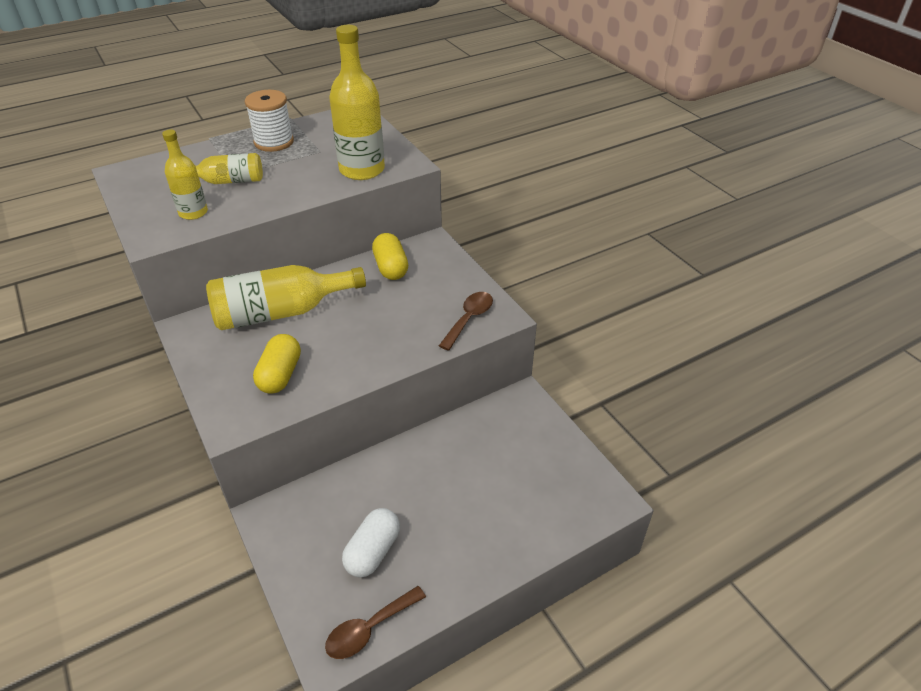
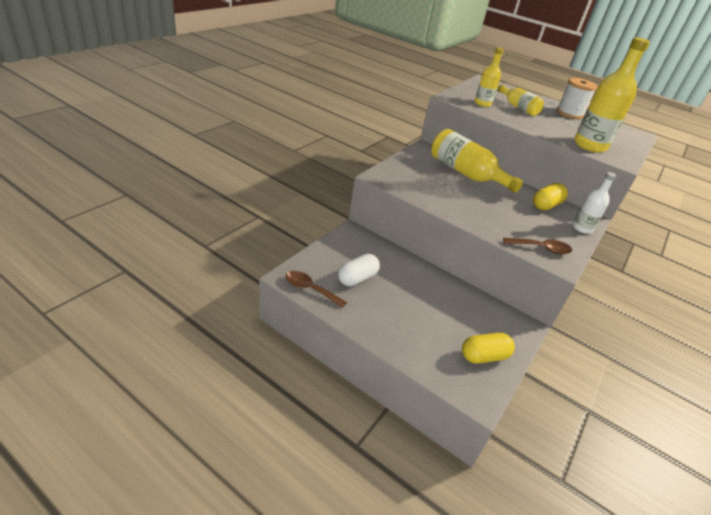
camera: 60 degrees right, 5 degrees down
(280, 375) = (423, 184): yellow capsule -> yellow capsule (484, 356)
(373, 551) = (357, 278): white capsule -> white capsule turned 45 degrees counterclockwise
(447, 260) = (582, 228): none -> white bottle

